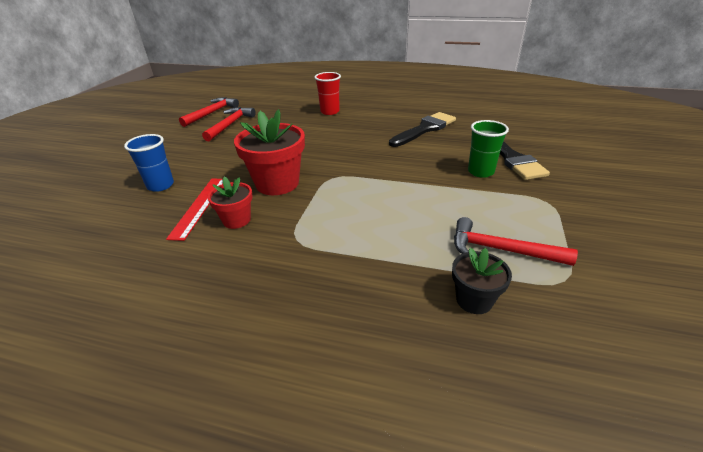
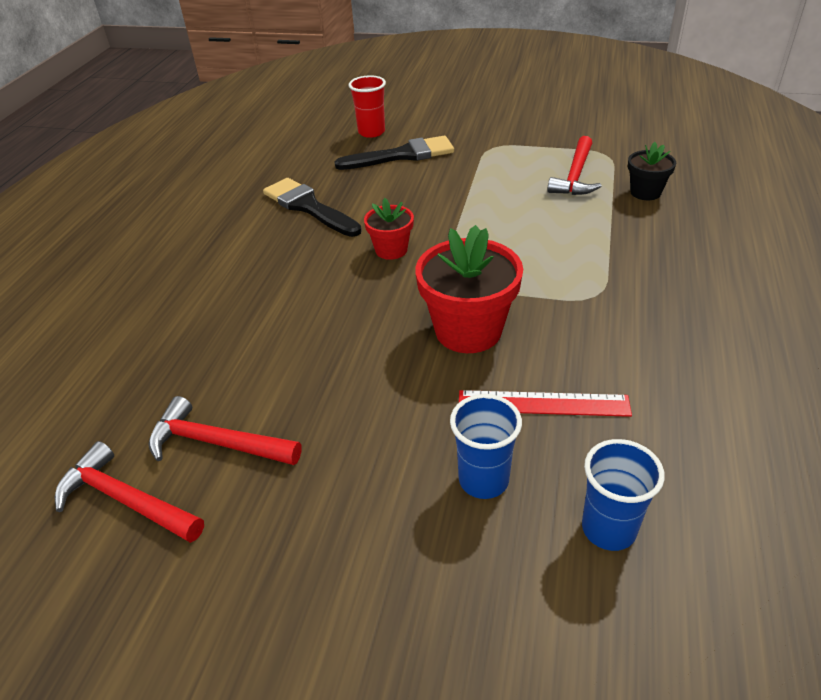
camera: 90 degrees left, 5 degrees up
(99, 220) = (608, 529): none -> blue cup
(236, 220) = (568, 354): red flower pot -> red flower pot (391, 250)
(330, 111) = (201, 303): red cup -> red cup (371, 132)
(480, 172) = (434, 175): green cup -> none

